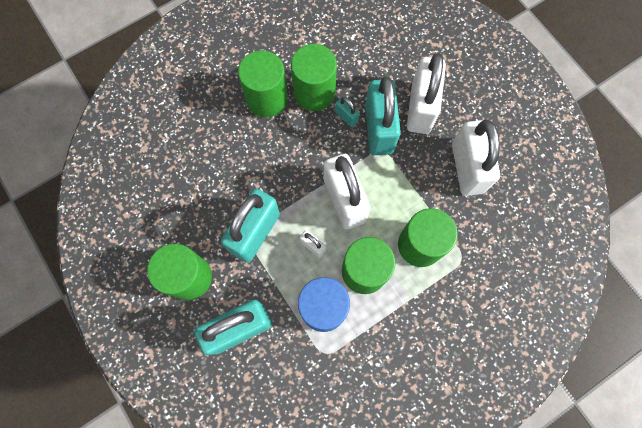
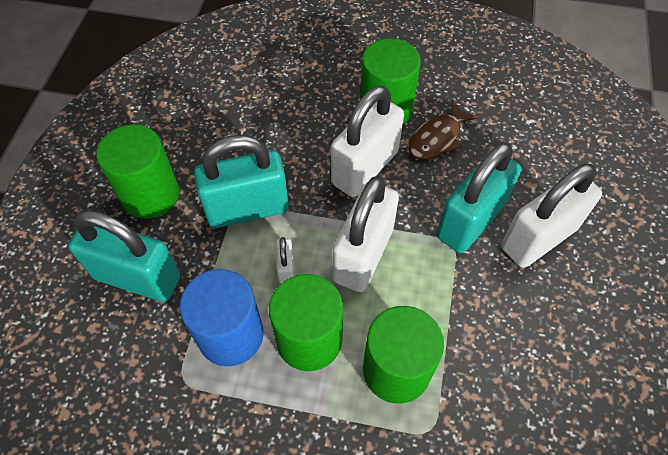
camera: 45 degrees right, 15 degrees down
(314, 92) = (437, 138): green cylinder -> brown fish
(346, 117) = (447, 183): turquoise padlock -> none
(467, 168) = (534, 341): white padlock -> white padlock (365, 168)

